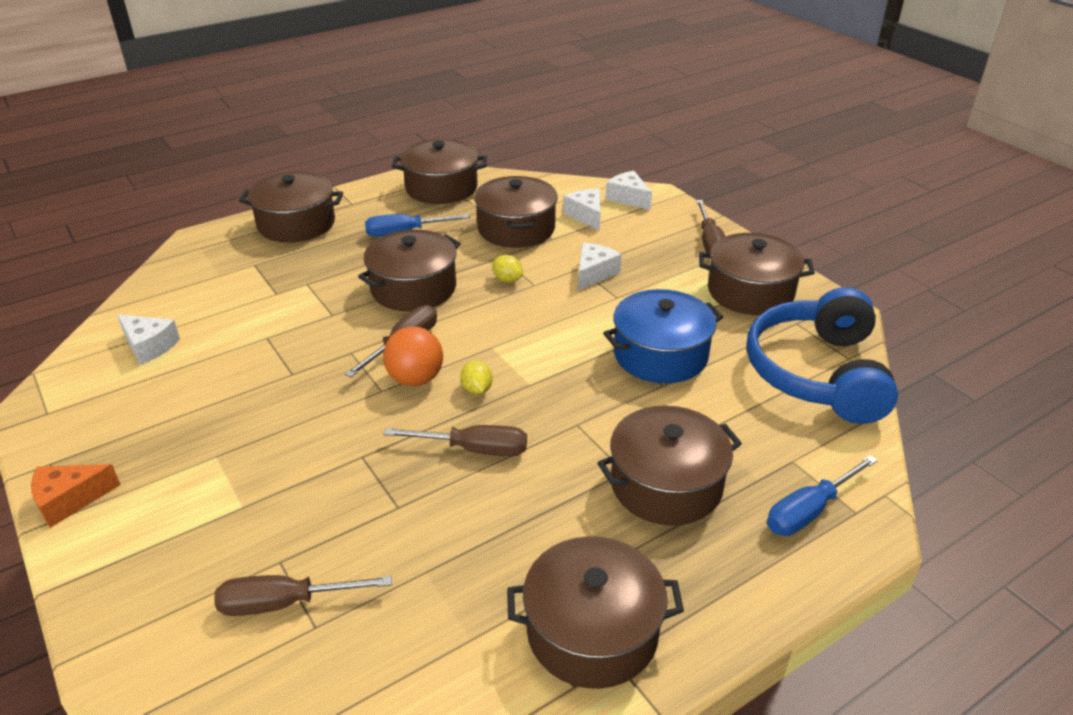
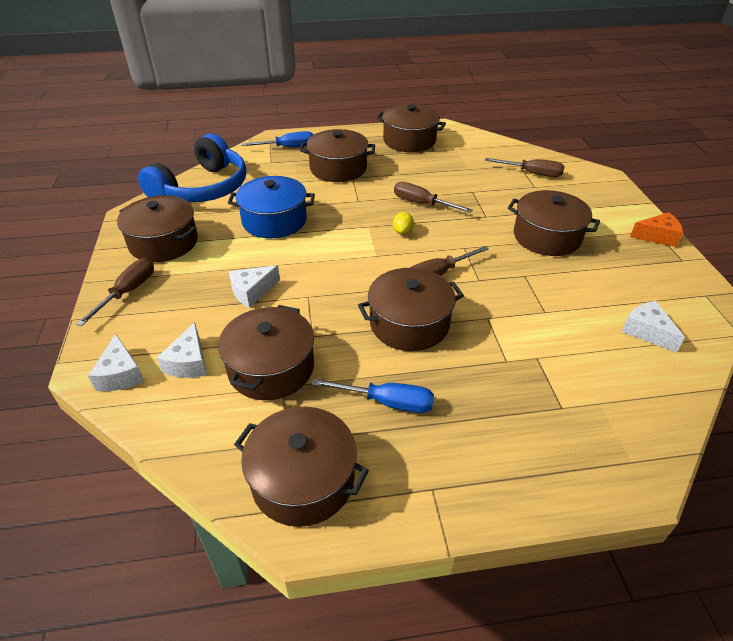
camera: 155 degrees left, 5 degrees up
(296, 224) = (511, 467): brown pot -> brown pot (547, 237)
(415, 379) = (439, 248): orange ball -> none
(507, 280) = (325, 307): yellow lemon -> none

